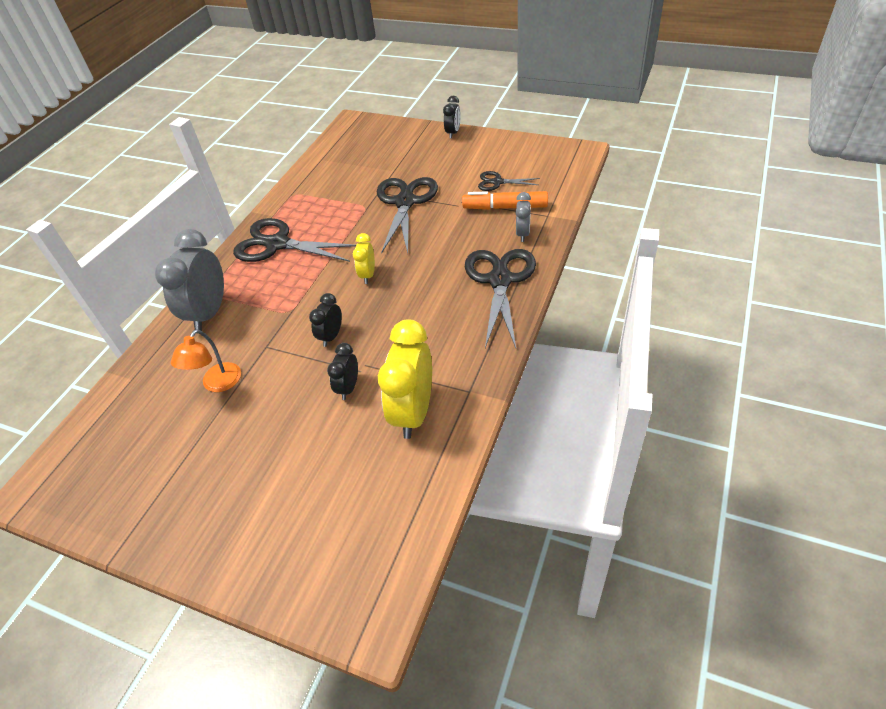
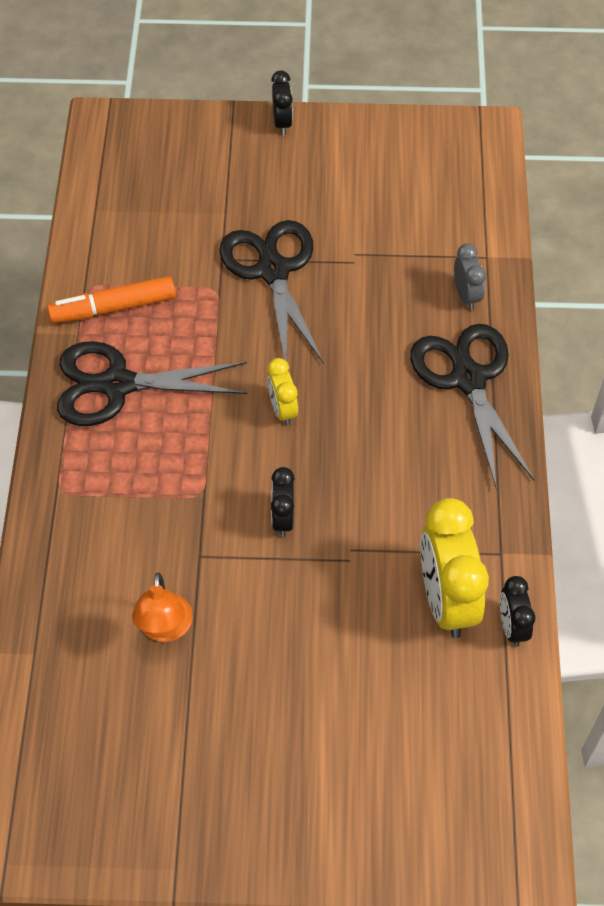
camera: 25 degrees left, 10 degrees up
(209, 313) = (83, 524): grey clock -> none
(348, 387) = (346, 588): black clock -> black clock (511, 626)
(497, 182) = (392, 209): black scissors -> none
(505, 207) = (423, 253): orange marker -> orange marker (114, 308)

